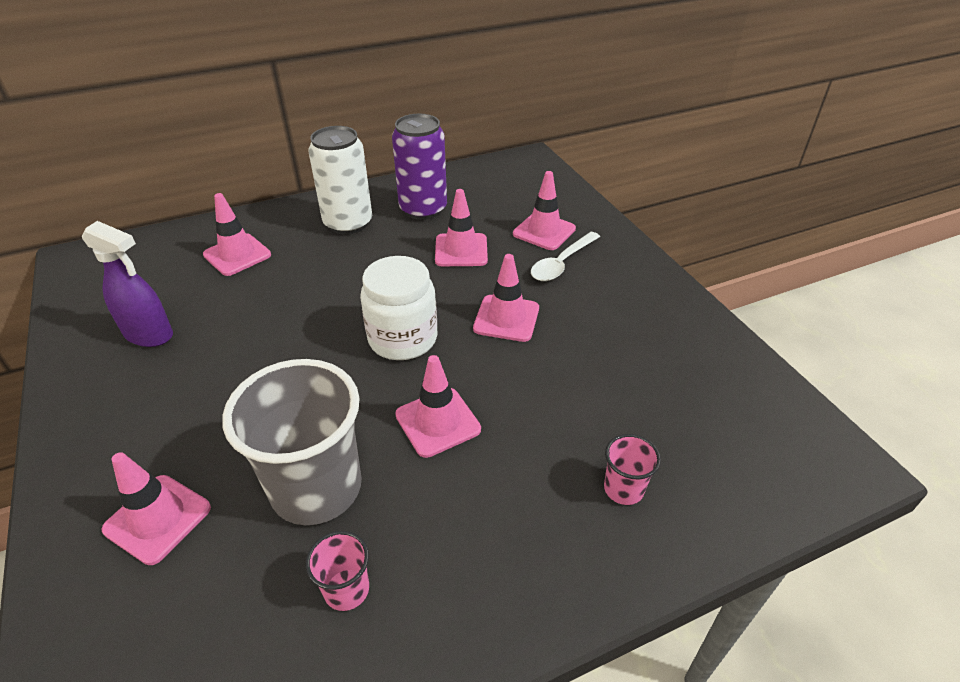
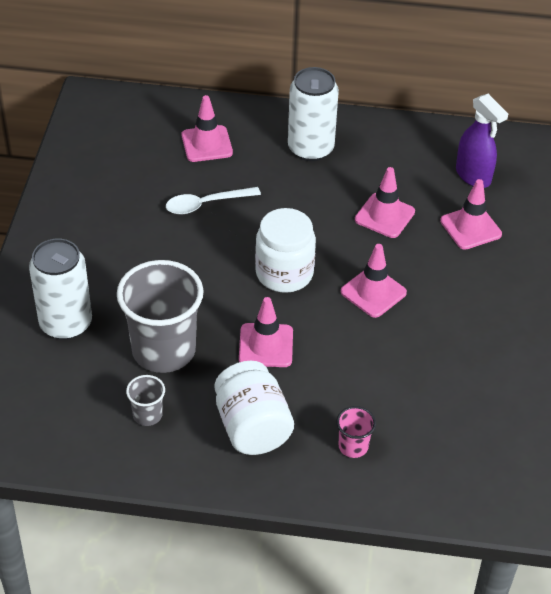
camera: 30 degrees right, 5 degrees up
(149, 334) = (113, 190): purple spray bottle -> purple spray bottle (473, 176)
(157, 519) = (66, 323): pink traffic cone -> white can
(346, 589) = (147, 415): pink cup -> grey cup
(423, 209) = (383, 160): purple can -> none
(493, 529) = (252, 427): none -> white jar
(561, 263) = (458, 265): white spoon -> white spoon (205, 204)

